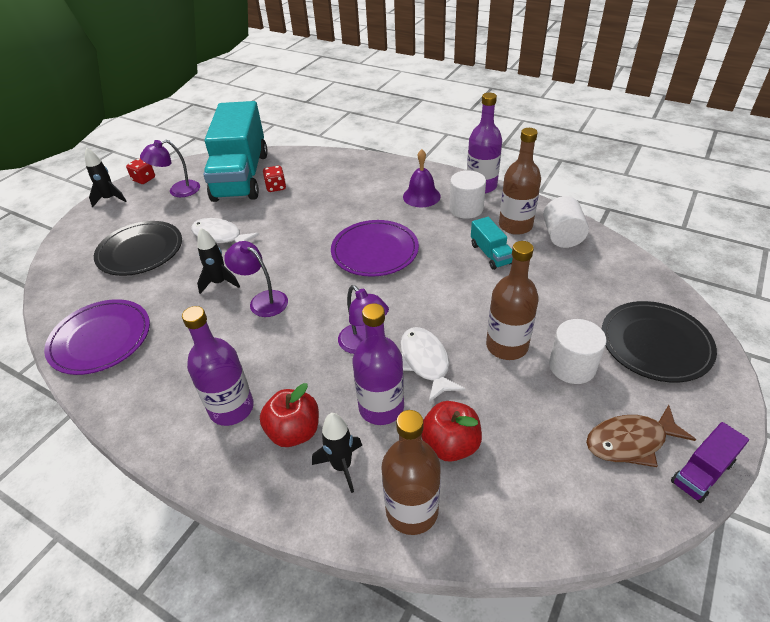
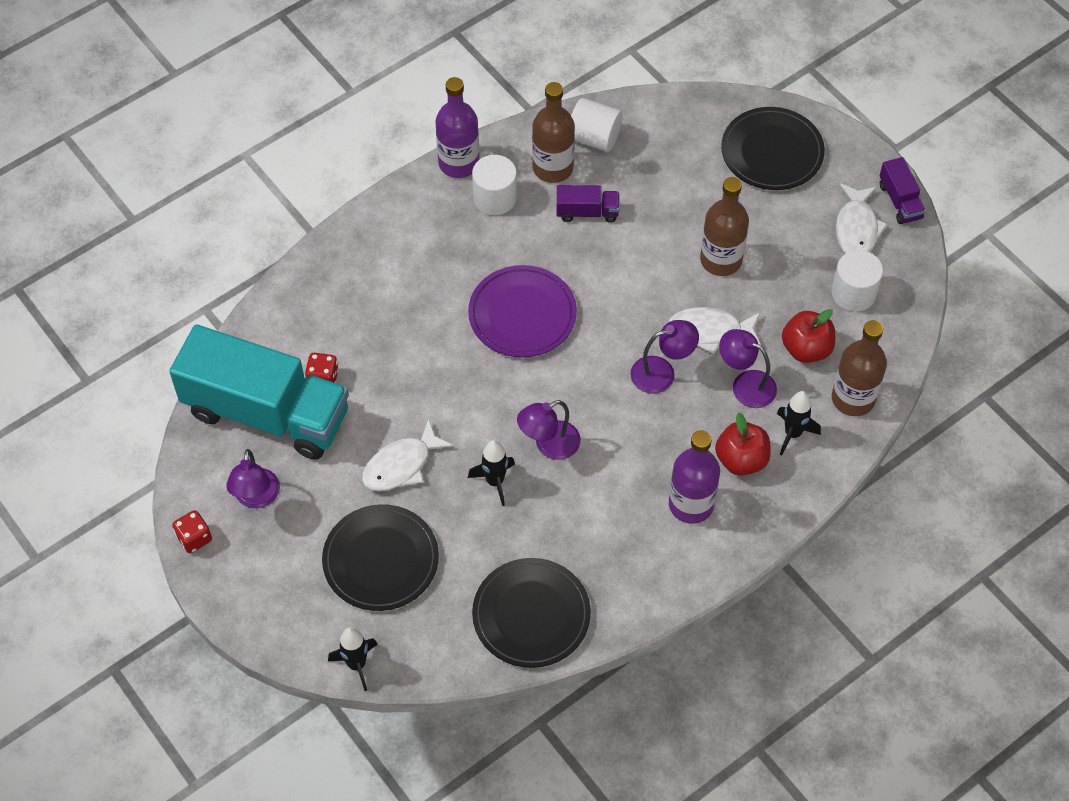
camera: 70 degrees left, 15 degrees up
(100, 339) = (531, 615): purple plate -> black plate
(110, 199) = (224, 588): black rocket -> black rocket (356, 664)
(381, 407) = (745, 384): purple bottle -> purple lamp
(421, 196) = (443, 230): purple bell -> none
(490, 254) = (587, 212): turquoise truck -> purple truck
(572, 366) = (767, 224): white cylinder -> white cylinder (853, 293)
(630, 441) = (856, 228): brown fish -> white fish

